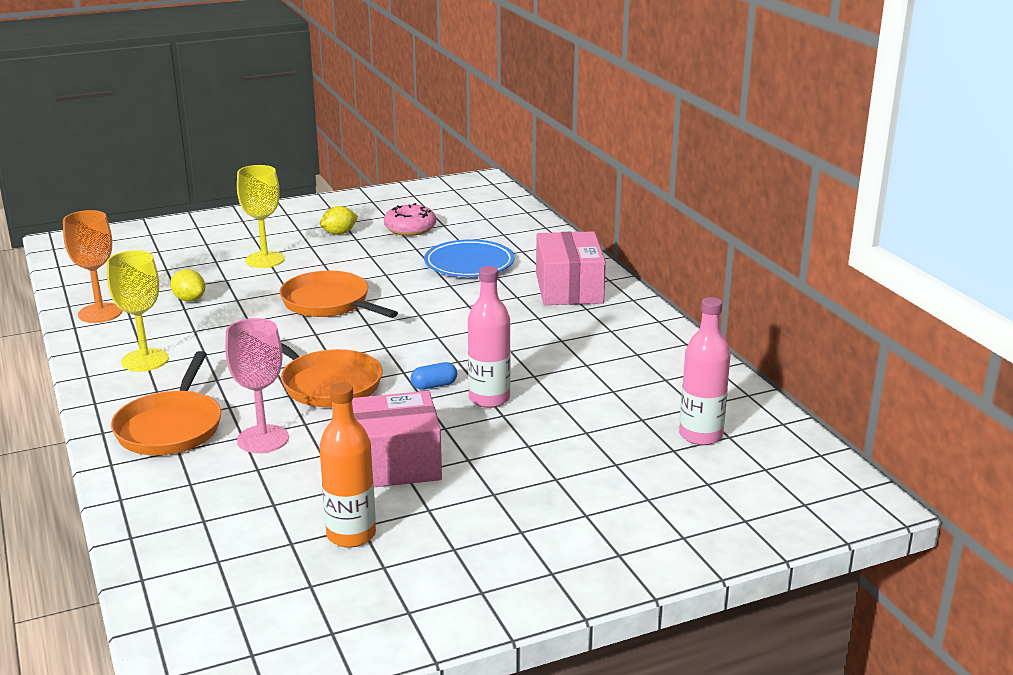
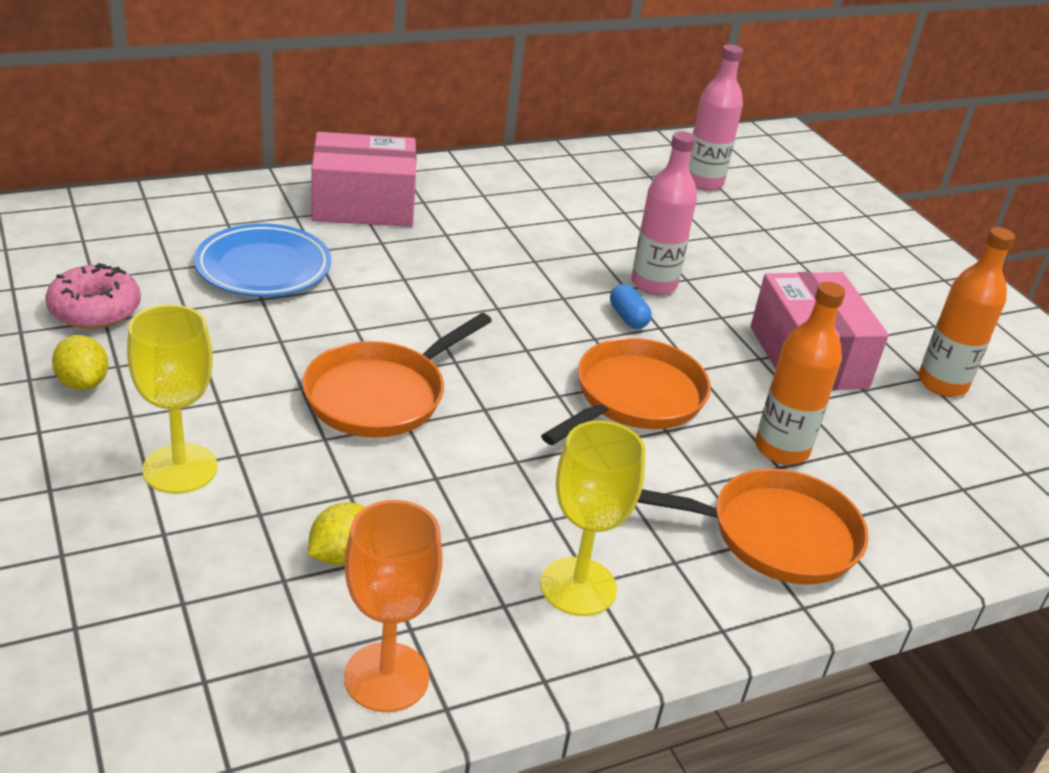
camera: 95 degrees left, 10 degrees up
(263, 439) = (781, 449): pink goblet -> orange bottle

